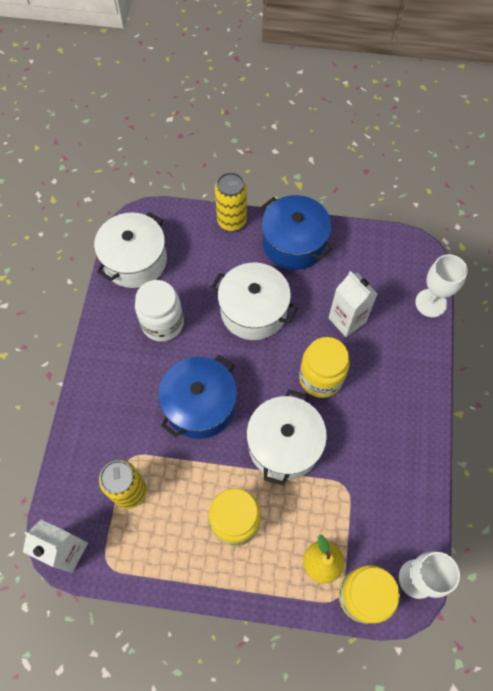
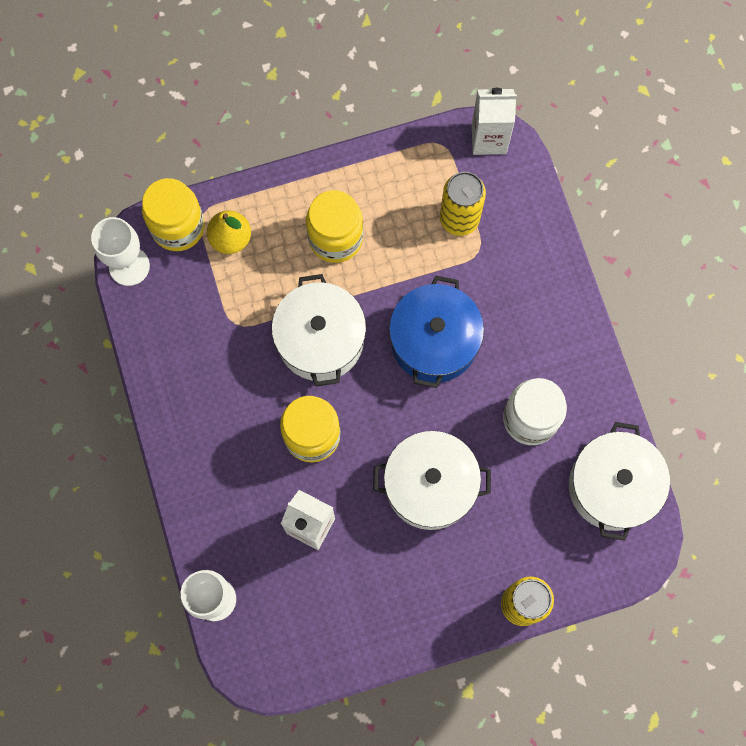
camera: 155 degrees right, 10 degrees up
(294, 243) = (424, 608): blue pot -> none

